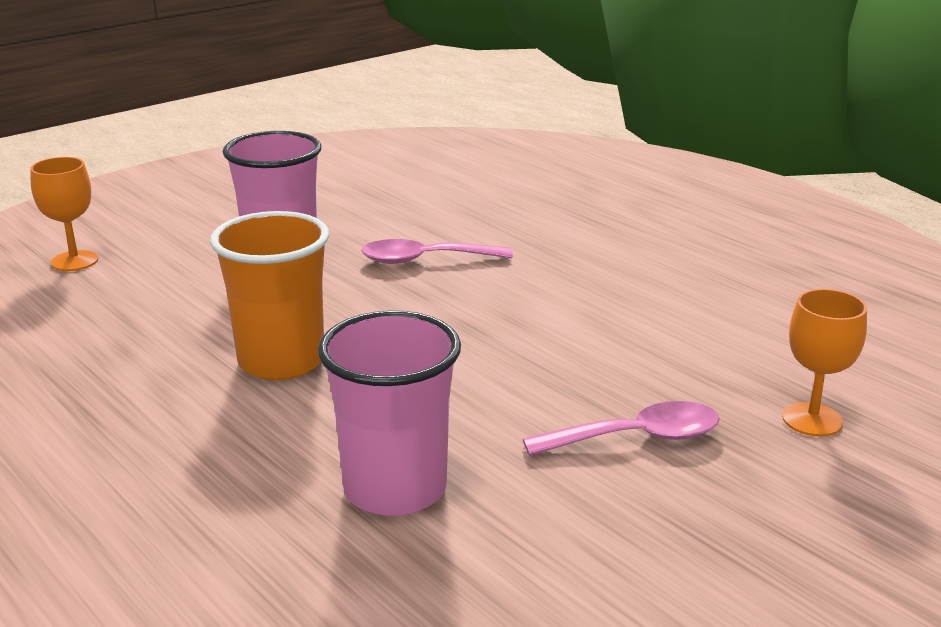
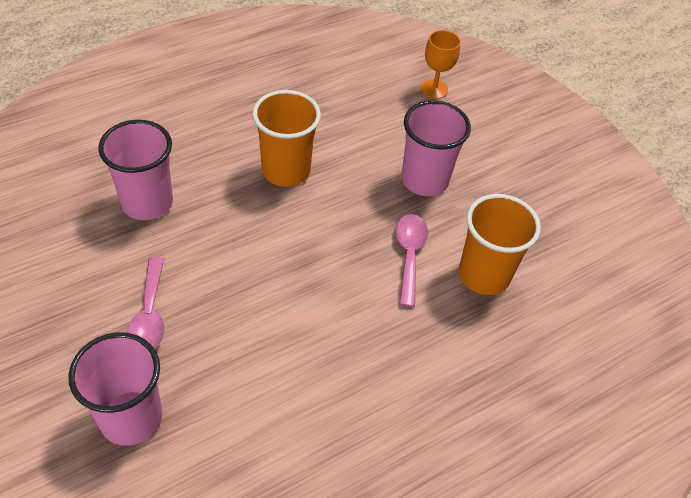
camera: 95 degrees right, 25 degrees up
(438, 218) = (484, 275): none -> orange cup
(812, 420) = (131, 418): orange goblet -> pink cup

